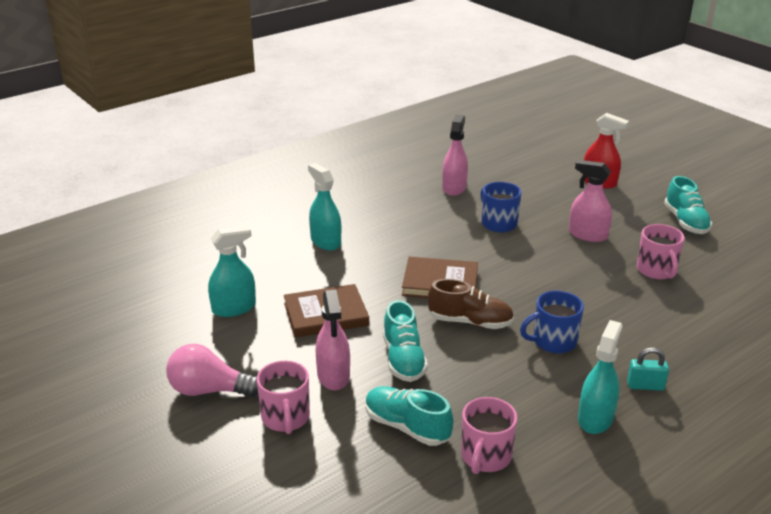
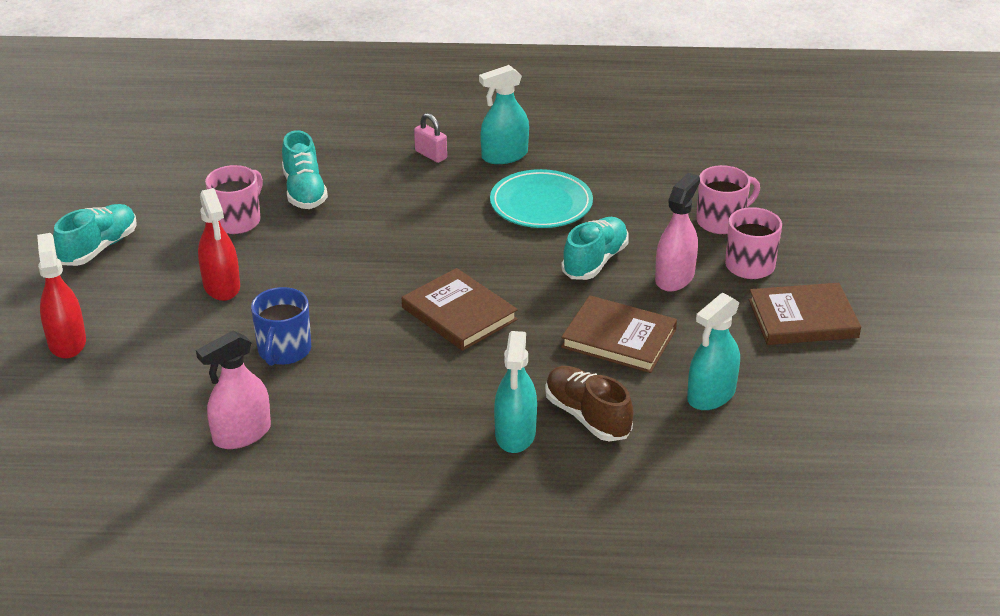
camera: 140 degrees left, 5 degrees up
(209, 390) = (803, 319): pink light bulb -> brown book
(234, 308) = (711, 395): turquoise spray bottle -> turquoise spray bottle turned 60 degrees counterclockwise
(407, 427) = (656, 214): turquoise shoe -> turquoise shoe (304, 191)
(470, 322) = (489, 262): brown shoe -> brown shoe (587, 416)
(485, 457) = (620, 172): pink mug -> pink mug (721, 221)
(502, 386) = (541, 204): none -> turquoise plate
(553, 341) = (444, 213): blue mug -> none
(587, 235) = (221, 286): pink spray bottle -> red spray bottle
(645, 386) = (431, 155): turquoise padlock -> pink padlock

